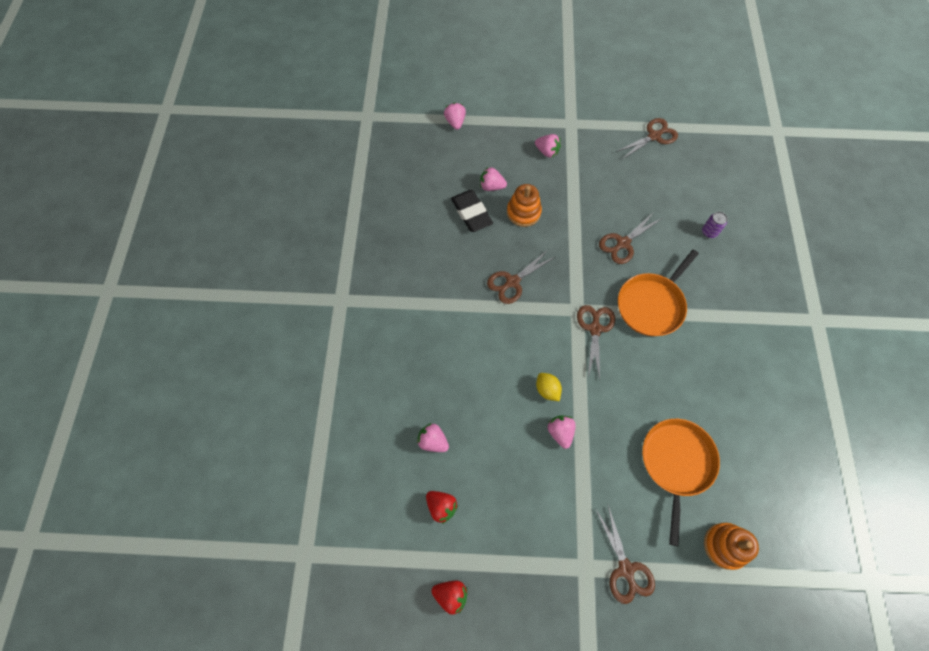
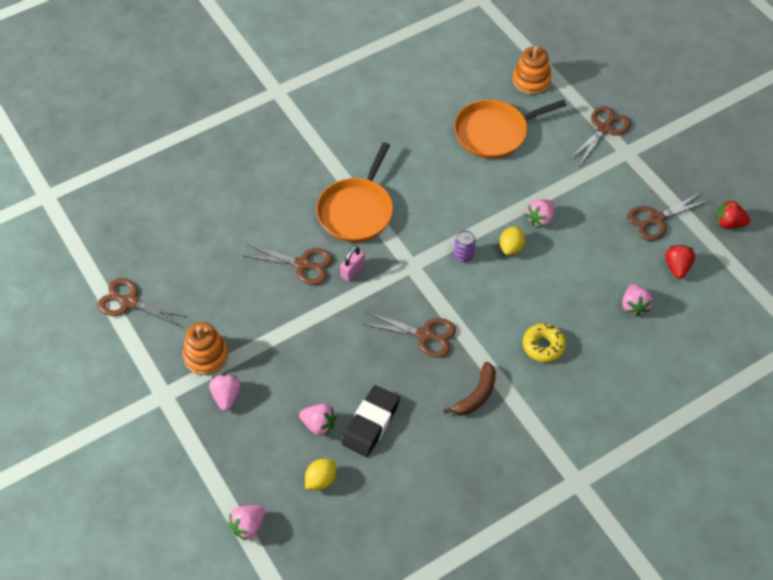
camera: 125 degrees left, 10 degrees down
(444, 283) = (476, 395): none -> brown banana
(448, 351) = (543, 346): none -> yellow donut
(451, 595) = (728, 223): red strawberry -> red strawberry turned 60 degrees counterclockwise
(455, 168) = (321, 480): none -> yellow lemon
(491, 186) = (319, 425): pink strawberry -> pink strawberry turned 45 degrees counterclockwise
(523, 212) = (331, 373): orange stacking toy -> orange stacking toy (206, 356)
(595, 329) = (419, 241): brown scissors -> brown scissors (656, 219)
(597, 270) = (352, 271): none -> pink padlock
(652, 304) = (357, 210): orange pan -> orange pan turned 105 degrees clockwise
(709, 232) = (234, 201): purple can -> purple can (463, 255)

